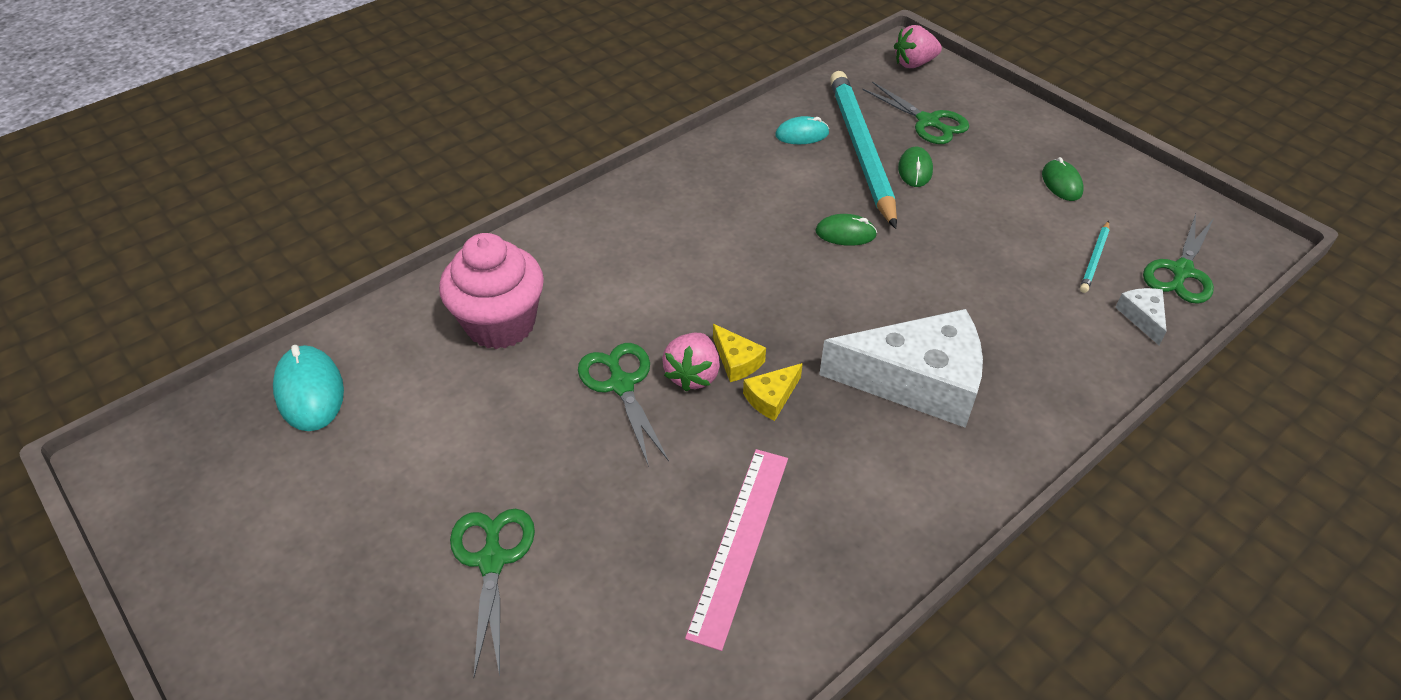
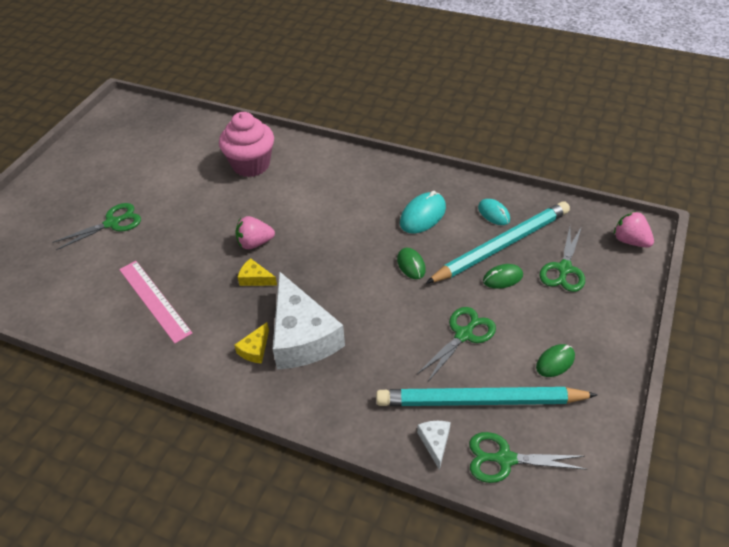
camera: 65 degrees right, 0 degrees up
(310, 391) = (178, 130): turquoise mouse -> turquoise mouse (423, 215)
(621, 384) = (234, 221): green scissors -> green scissors (464, 335)
(736, 361) = (274, 256): yellow cheese -> yellow cheese (255, 349)
(740, 543) = (154, 300): pink ruler -> pink ruler turned 60 degrees clockwise
(1094, 259) = (480, 401): turquoise pencil -> turquoise pencil, size x2.43
(1142, 317) = (435, 442): white cheese -> white cheese turned 60 degrees counterclockwise

